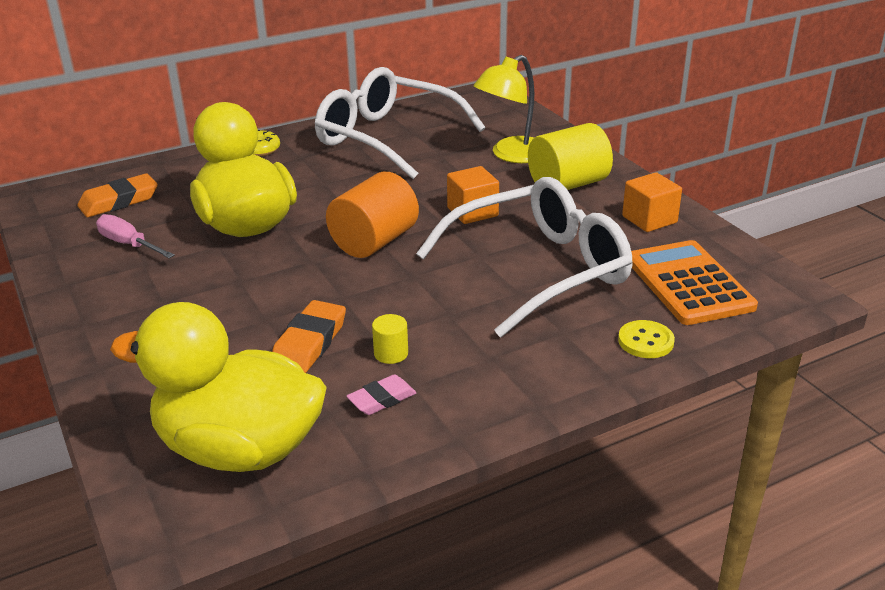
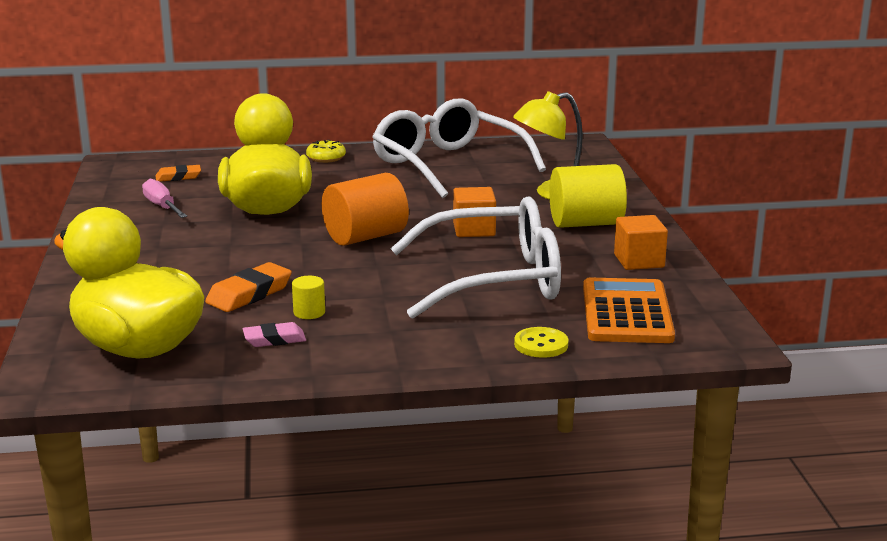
camera: 20 degrees right, 10 degrees down
(119, 201) = (178, 177): orange eraser -> orange eraser, size x0.65

